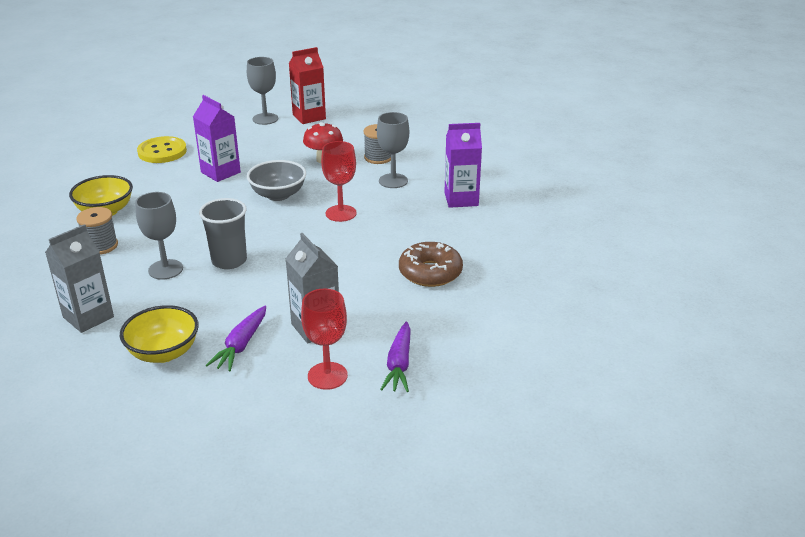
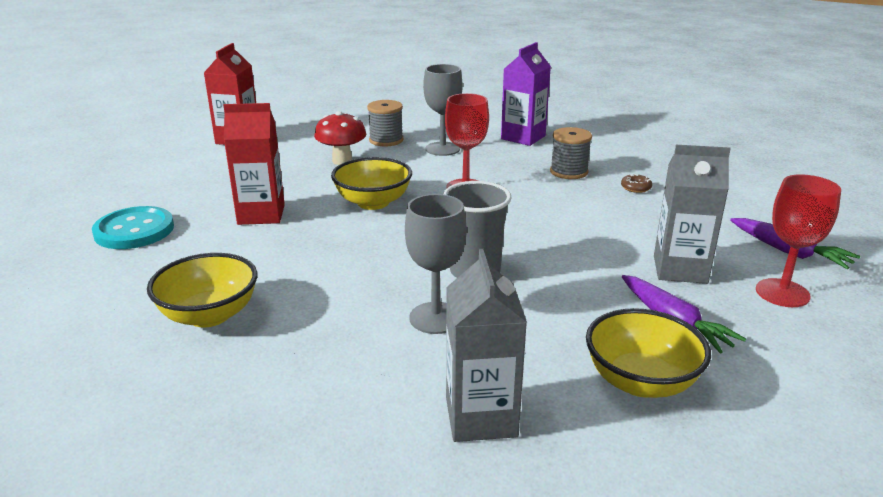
camera: 50 degrees left, 5 degrees down
(101, 246) = (298, 347): grey spool -> grey spool (569, 172)
(162, 152) = (134, 230): yellow button -> turquoise button
(220, 172) = (261, 214): purple carton -> red carton
(265, 119) = (192, 157): grey goblet -> none
(278, 195) = (373, 202): grey bowl -> yellow bowl
(430, 272) = (635, 188): brown donut -> brown donut, size x0.42

